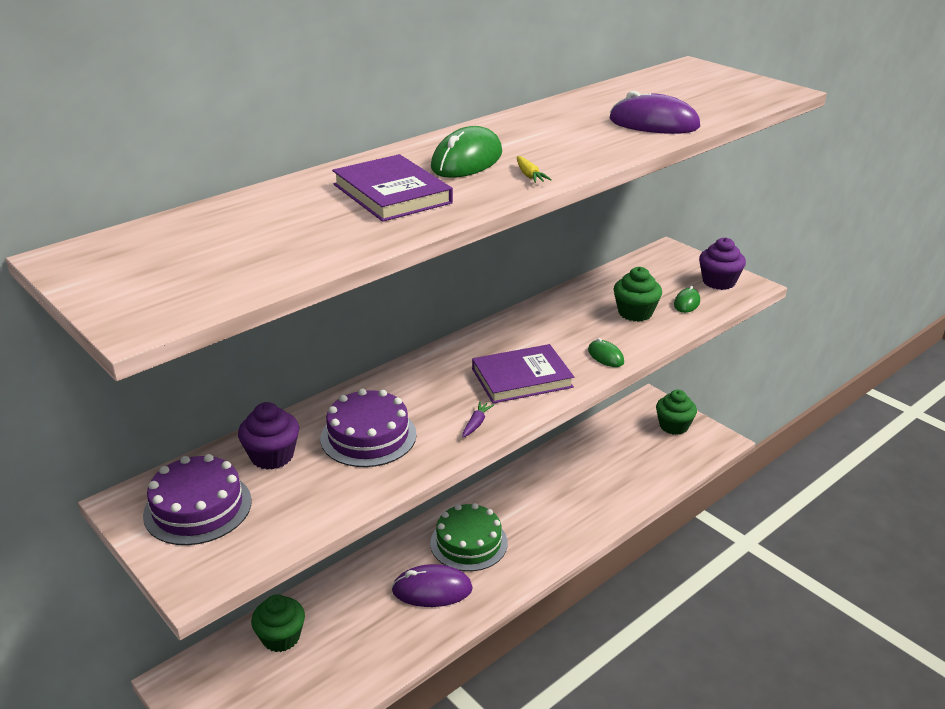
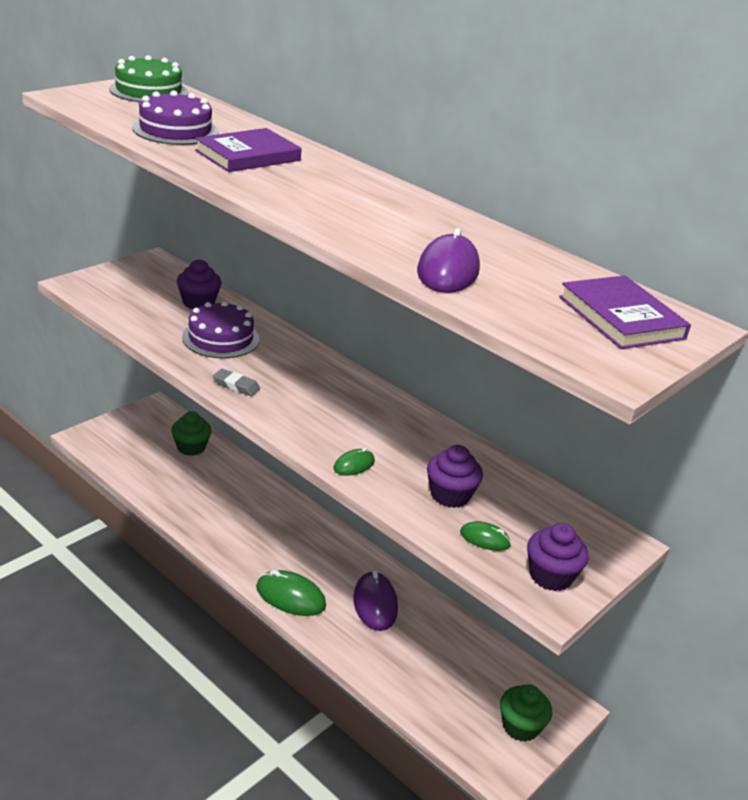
camera: 80 degrees right, 0 degrees up
(198, 507) = (145, 281): purple cake -> purple cake (175, 130)
(432, 590) = (238, 521): purple mouse -> purple mouse (375, 604)
(467, 160) = (322, 183): green mouse -> green mouse (290, 597)
(468, 543) = (296, 544): green cake -> green cake (148, 91)
(476, 424) = (236, 385): purple carrot -> grey eraser
(522, 378) = (309, 412): purple book -> purple book (621, 317)
(529, 175) = (289, 202): yellow carrot -> none
(635, 313) = (450, 495): green cupcake -> purple cupcake

